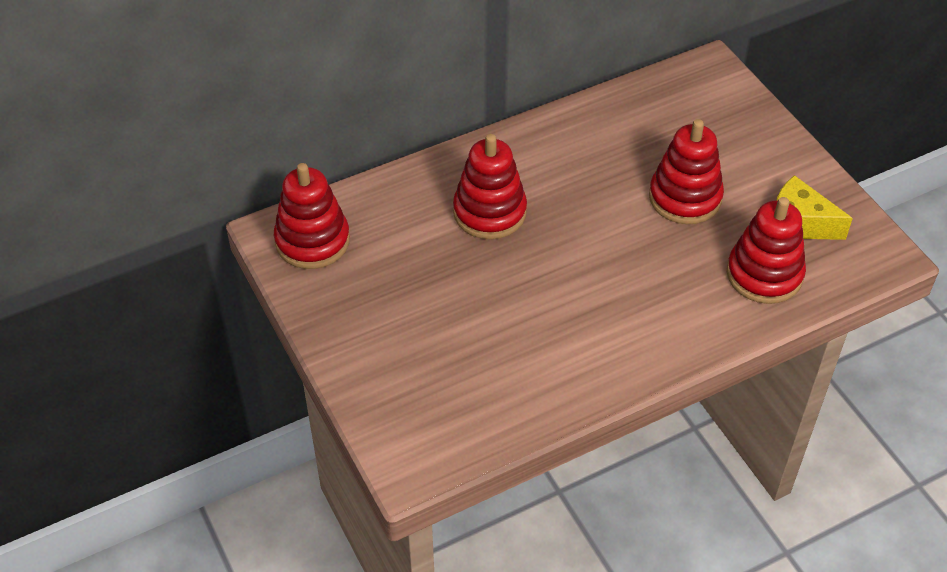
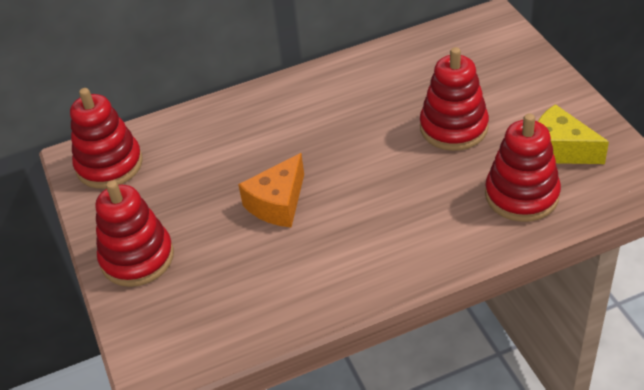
camera: 10 degrees right, 5 degrees down
(489, 212) = (271, 140): red stacking toy -> red stacking toy (137, 258)
(509, 285) = (278, 203): none -> orange cheese

